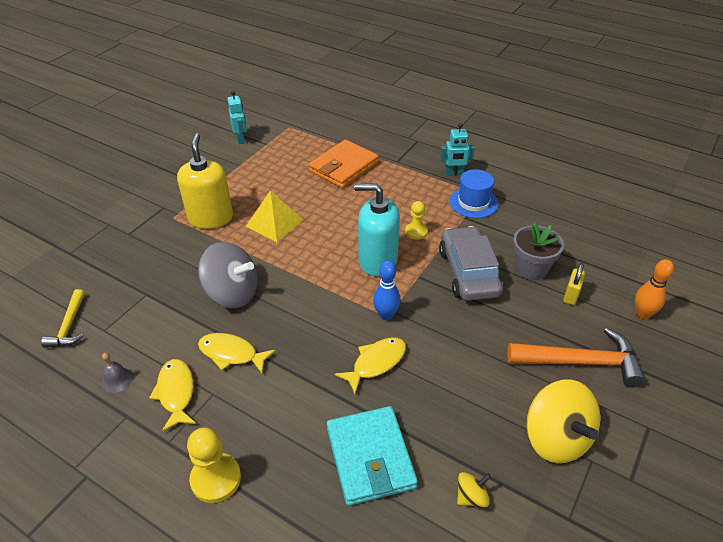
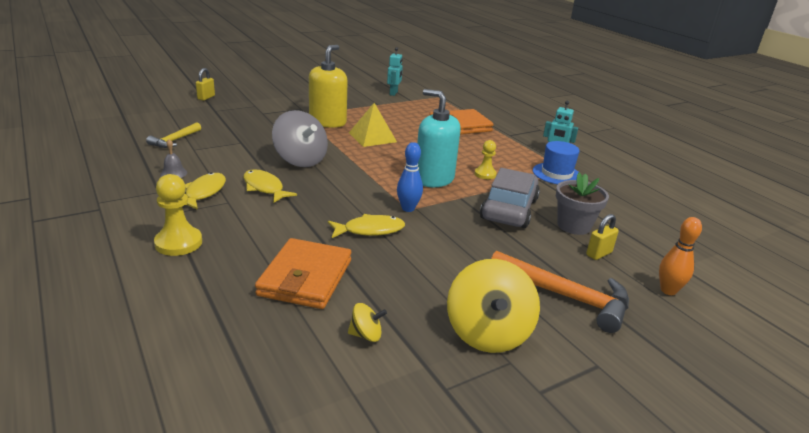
camera: 25 degrees right, 15 degrees down
(38, 234) = (206, 97): none -> yellow padlock
(370, 457) = (305, 278): turquoise wallet -> orange wallet

